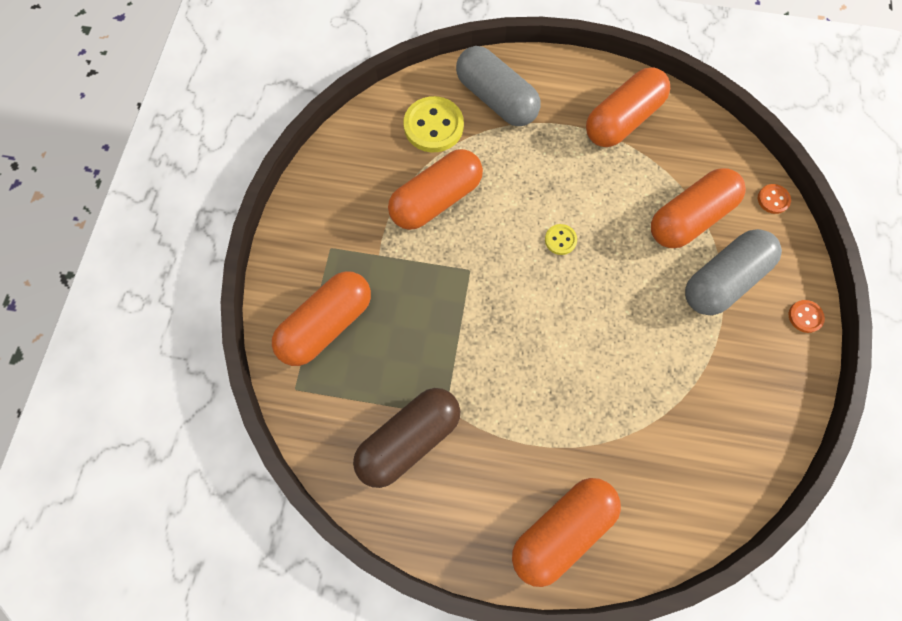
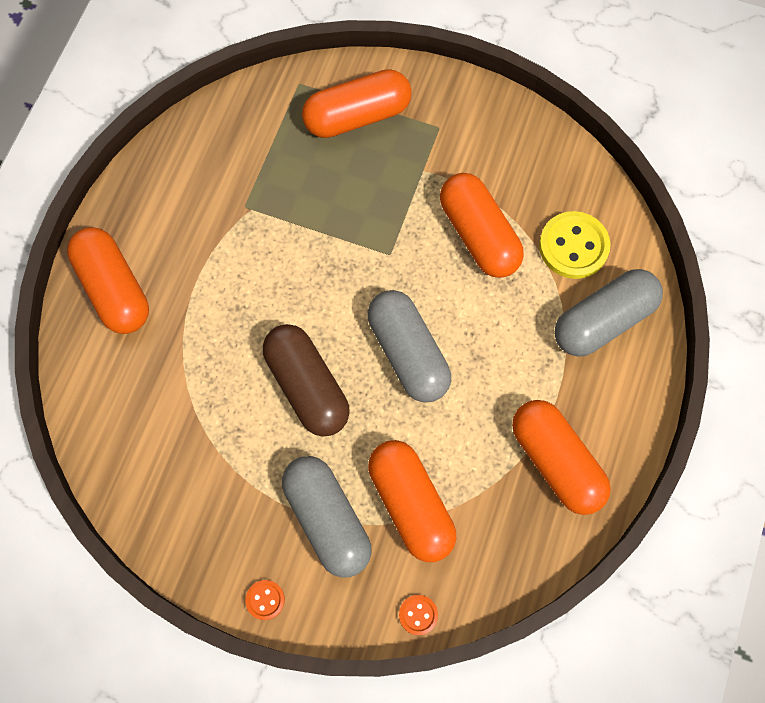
camera: 100 degrees right, 0 degrees up
(326, 324) = (357, 116): orange capsule -> orange capsule turned 75 degrees counterclockwise
(409, 439) = (229, 172): brown capsule -> brown capsule (307, 386)
(560, 240) = (408, 353): yellow button -> grey capsule

